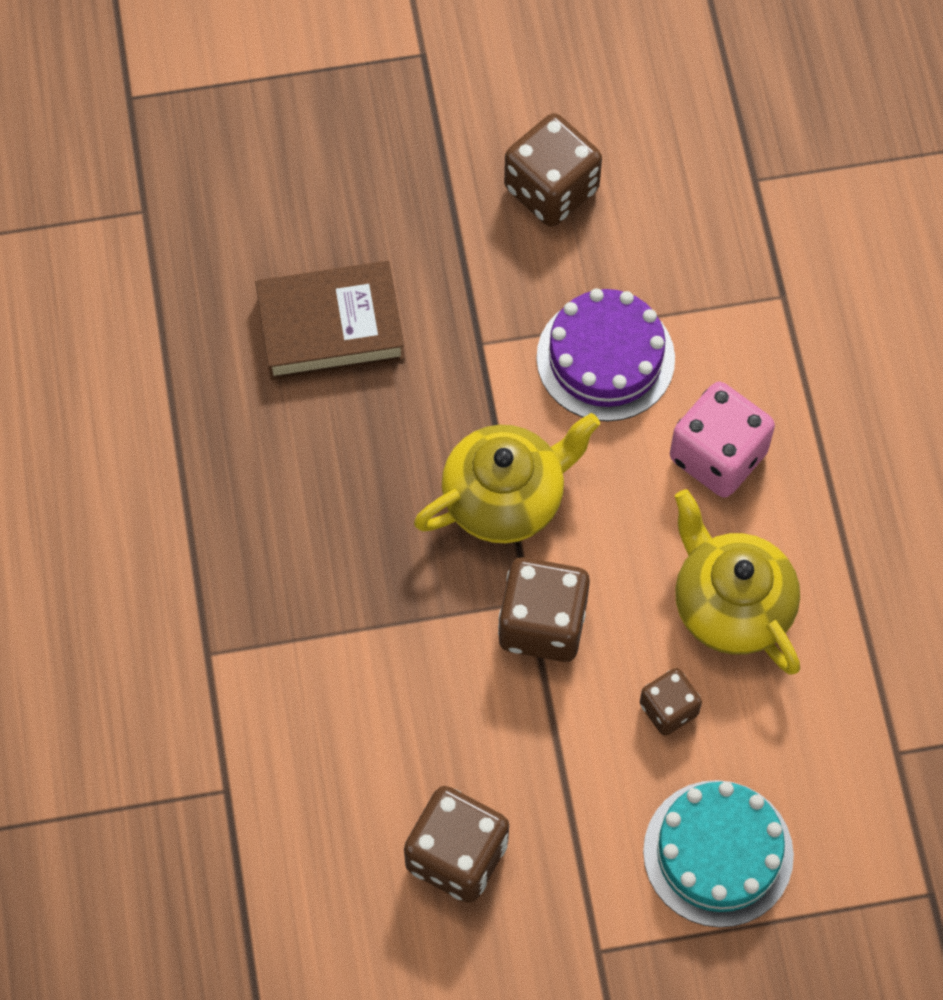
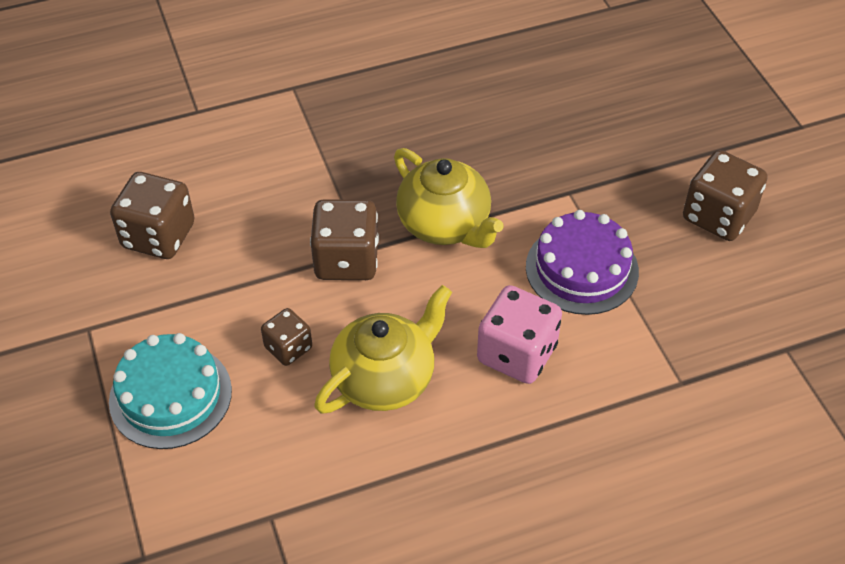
camera: 80 degrees right, 15 degrees down
(330, 327) = (554, 110): brown book -> none

